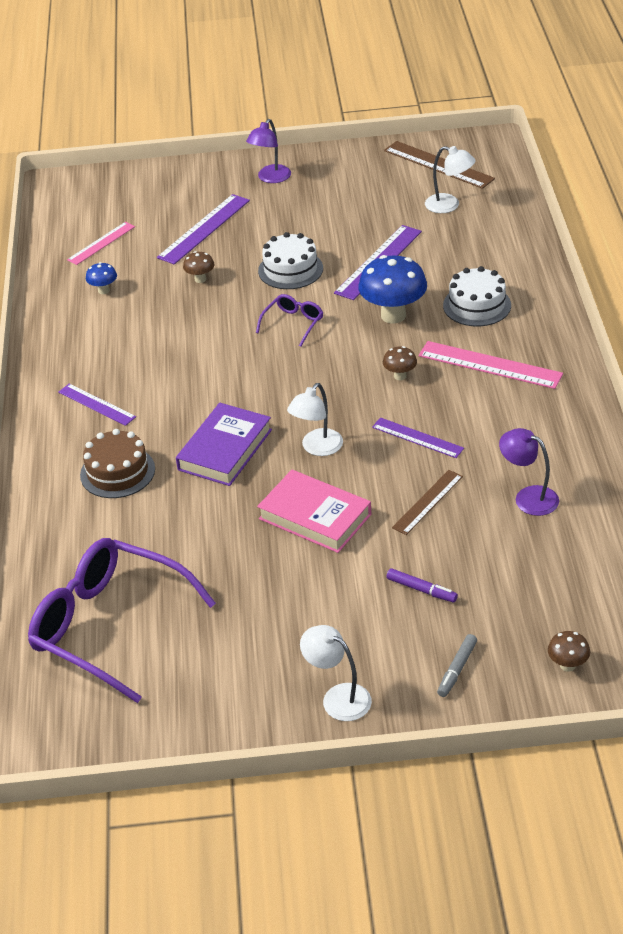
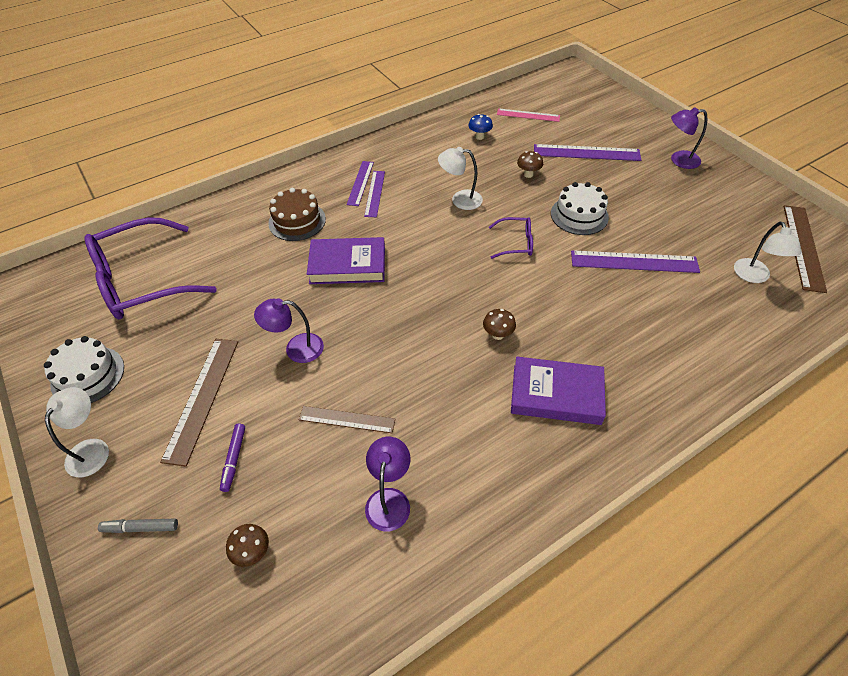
camera: 60 degrees right, 10 degrees up
(109, 626) = (141, 281): purple glasses -> purple glasses turned 120 degrees counterclockwise
(315, 516) = (296, 349): pink book -> purple lamp
(317, 448) = (377, 317): white lamp -> white lamp (460, 199)
(329, 600) = (202, 398): none -> brown ruler
(393, 315) = (572, 299): blue mushroom -> none
(417, 438) = (425, 379): purple ruler -> purple ruler (374, 193)
(477, 305) = (632, 351): white cake -> white cake (88, 375)
(489, 365) = (556, 394): pink ruler -> purple book
(567, 665) = (165, 629): brown mushroom -> brown mushroom (252, 552)

